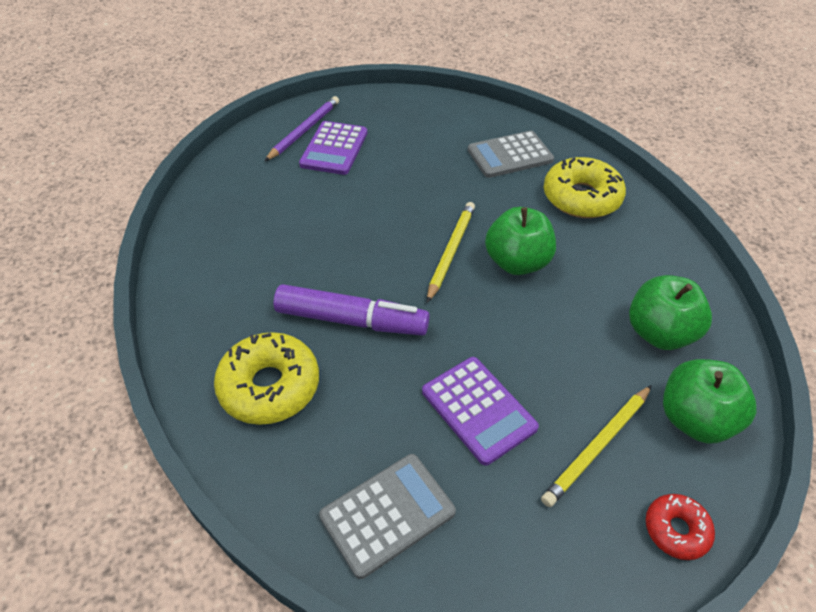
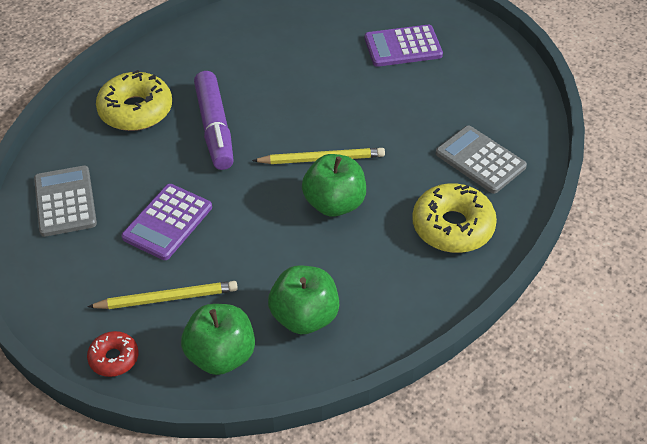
camera: 65 degrees right, 0 degrees up
(304, 131) = (414, 21): purple pencil -> none
(387, 514) = (65, 201): grey calculator -> grey calculator turned 135 degrees counterclockwise
(597, 446) = (166, 298): yellow pencil -> yellow pencil turned 150 degrees clockwise

